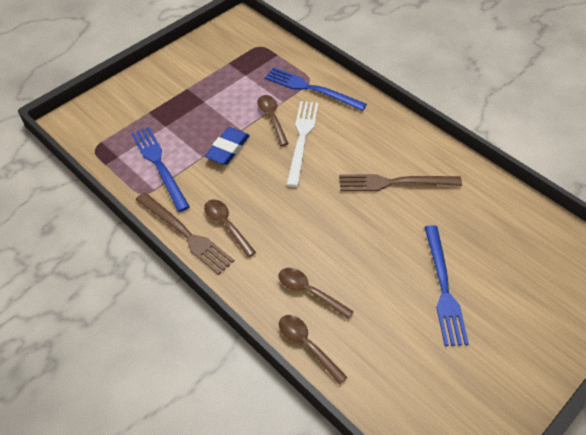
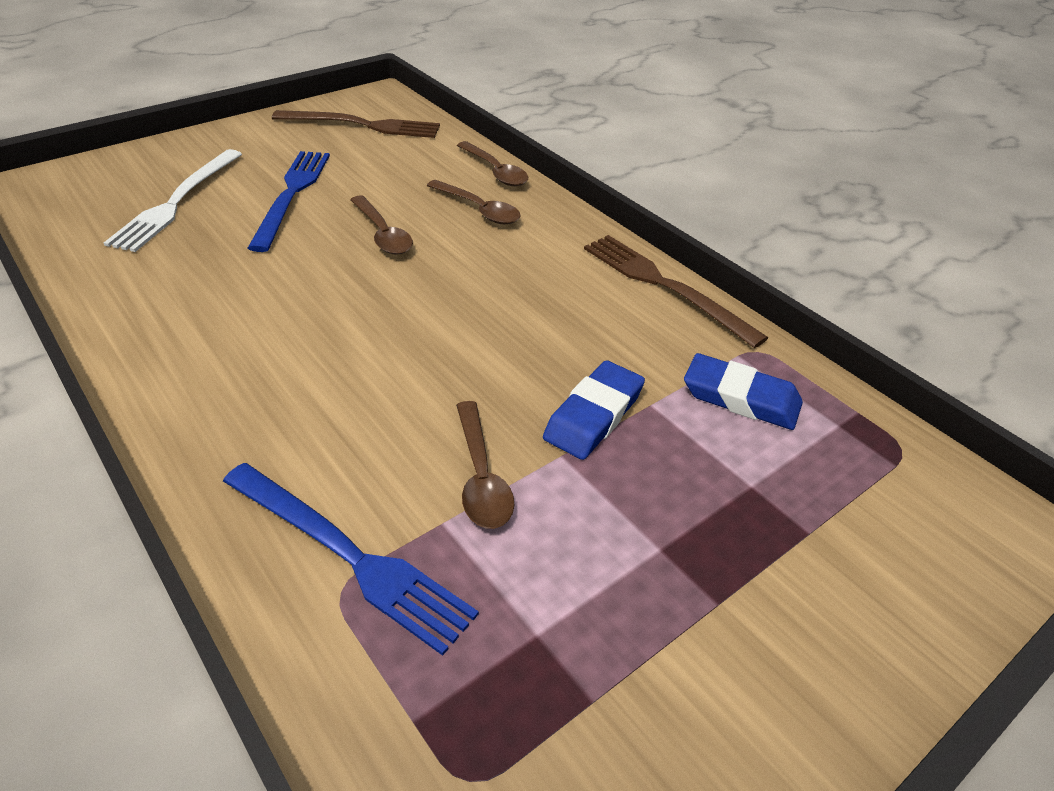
camera: 175 degrees left, 10 degrees down
(159, 165) = (740, 398): blue fork -> blue eraser
(226, 225) = (596, 289): brown spoon -> brown spoon (383, 234)
(302, 139) = (422, 417): white fork -> white fork (177, 202)
(394, 183) = (272, 316): brown fork -> brown fork (363, 125)

